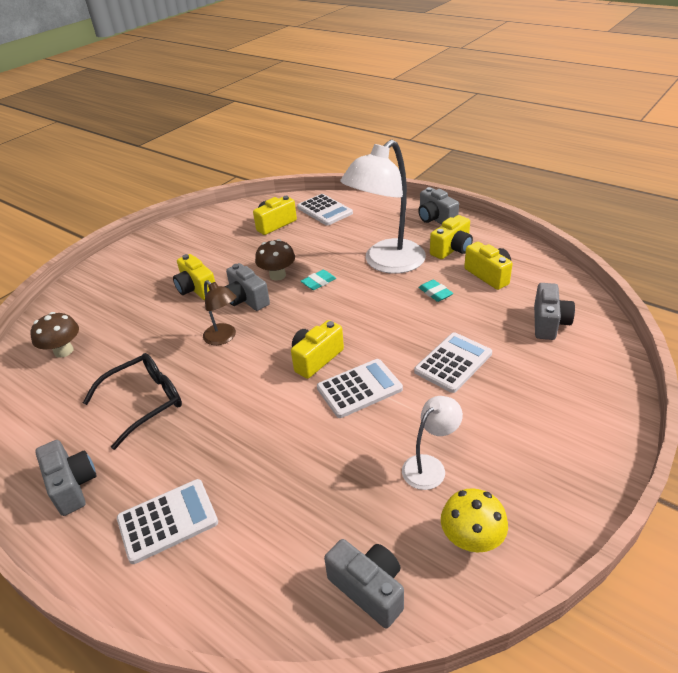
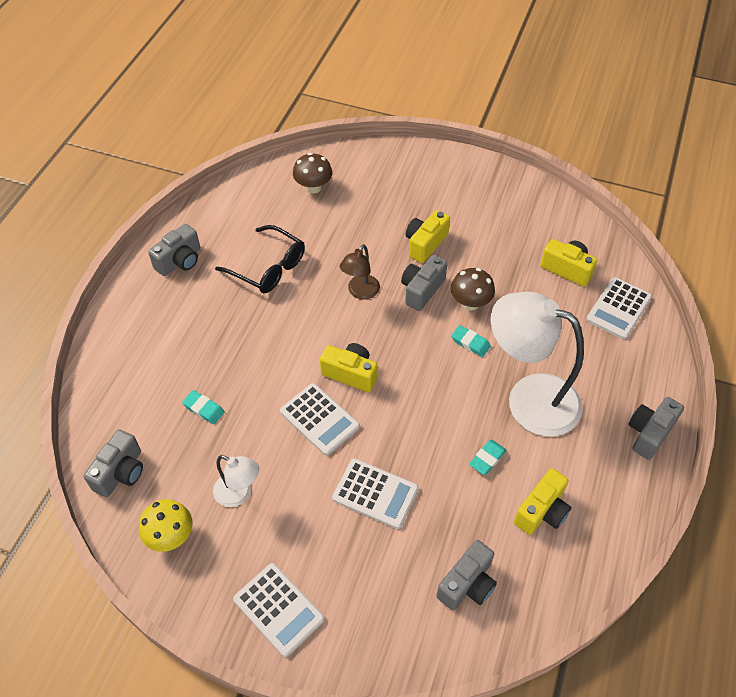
camera: 70 degrees right, 15 degrees up
(168, 521) = (159, 330): white calculator -> white calculator (278, 609)
(308, 486) = (204, 409): none -> turquoise eraser
(452, 249) = (584, 463): yellow camera -> none
(549, 323) = (467, 584): grey camera -> grey camera turned 45 degrees counterclockwise

